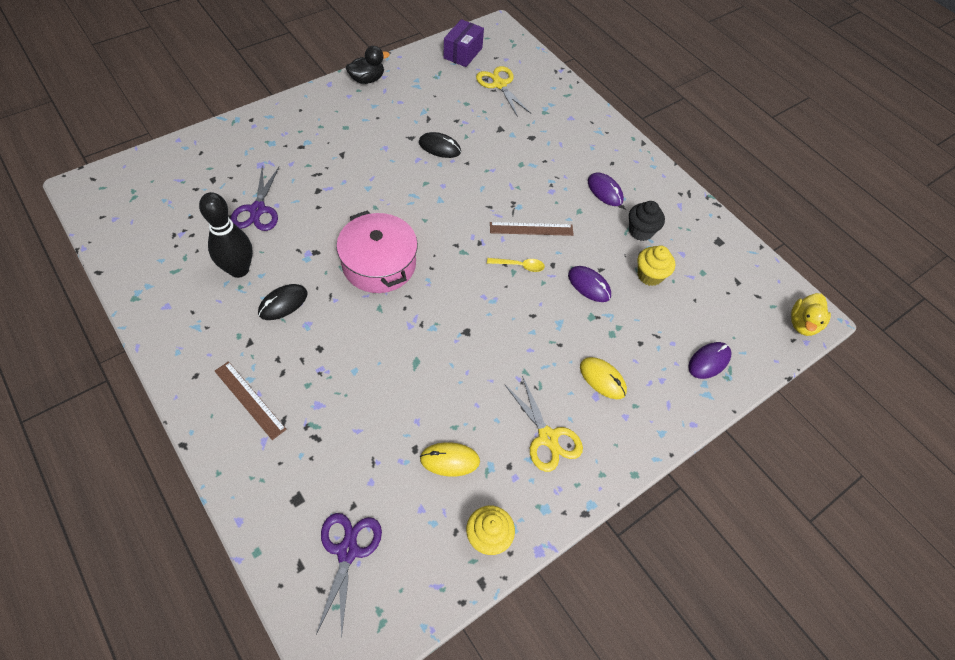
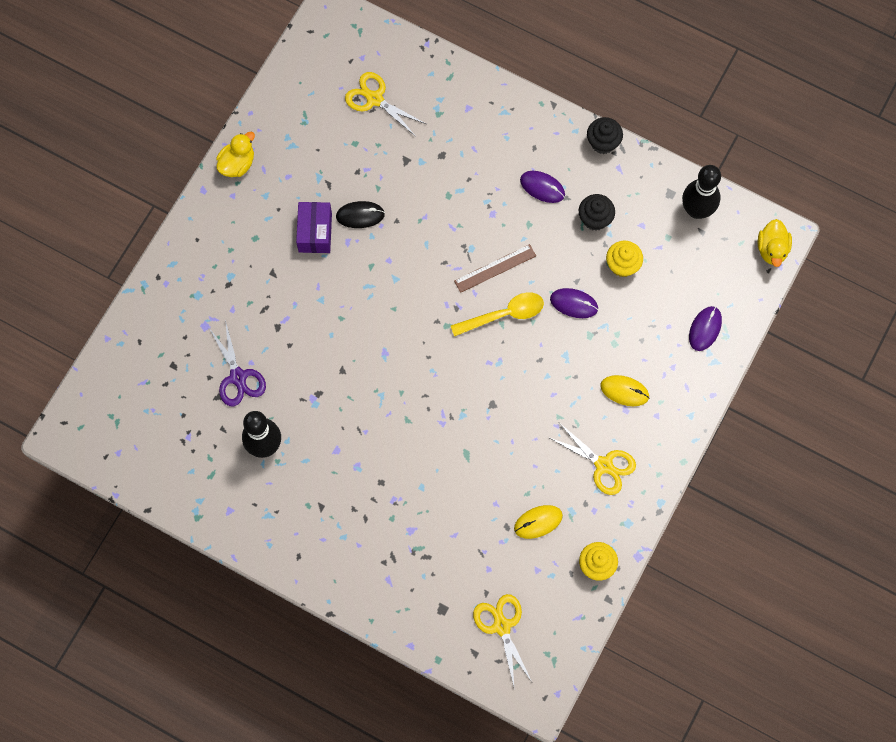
camera: 20 degrees left, 15 degrees up
(249, 399) = (355, 553): brown ruler -> none
(283, 303) = (324, 457): black mouse -> none
(347, 551) = (501, 626): purple scissors -> yellow scissors
(367, 79) = (237, 164): black duck -> yellow duck
(379, 264) = (381, 377): pink pot -> none
(463, 53) = (313, 73): purple box -> purple box (315, 232)
(519, 266) = (504, 315): yellow spoon -> yellow spoon, size x1.68
(673, 183) = (603, 143): none -> black cupcake
(739, 263) = (696, 210): none -> black bowling pin

